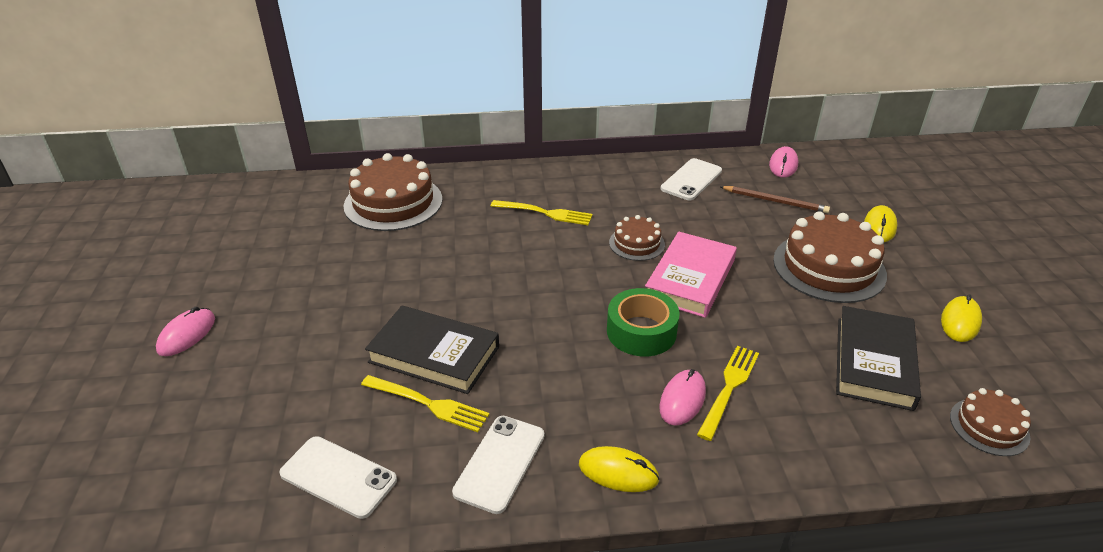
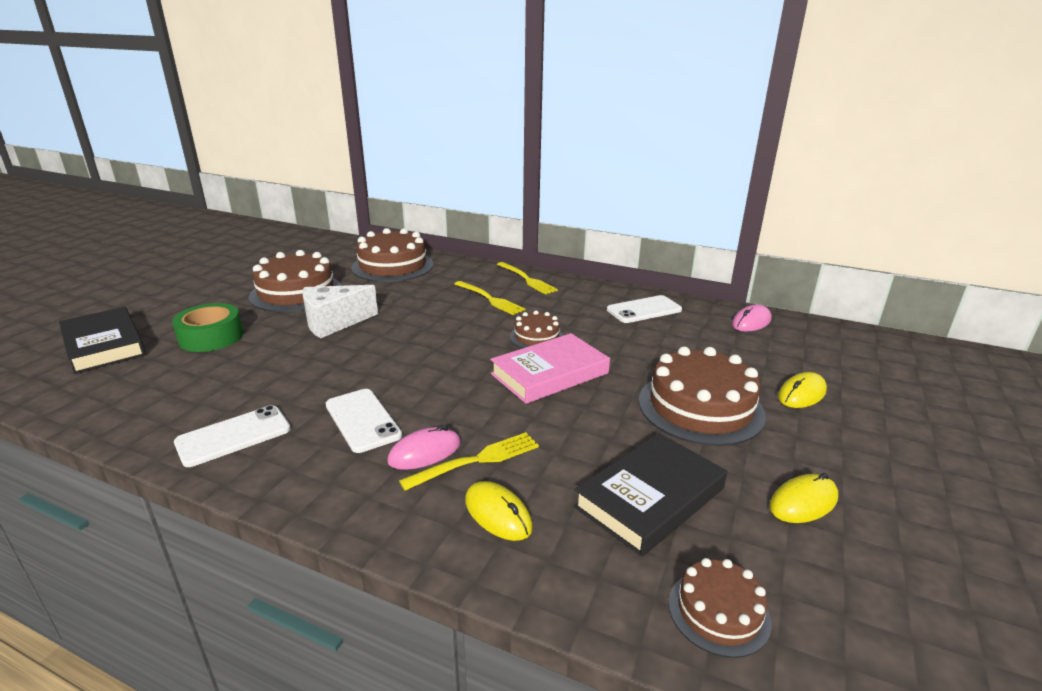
camera: 30 degrees right, 10 degrees down
(186, 334) = (176, 298): pink mouse -> none
(330, 275) = (296, 292): none -> brown cake
(338, 476) = (133, 400): white phone -> white phone (363, 420)
(425, 298) = (334, 323): none -> white cheese
(428, 404) = (245, 382): yellow fork -> yellow fork (527, 279)
(434, 354) = (291, 355): black book -> black book (104, 345)
(618, 472) = (303, 479): yellow mouse -> yellow mouse (498, 514)
(641, 331) = (458, 394): green tape -> green tape (211, 337)
(775, 201) = (708, 345): brown pencil -> none

